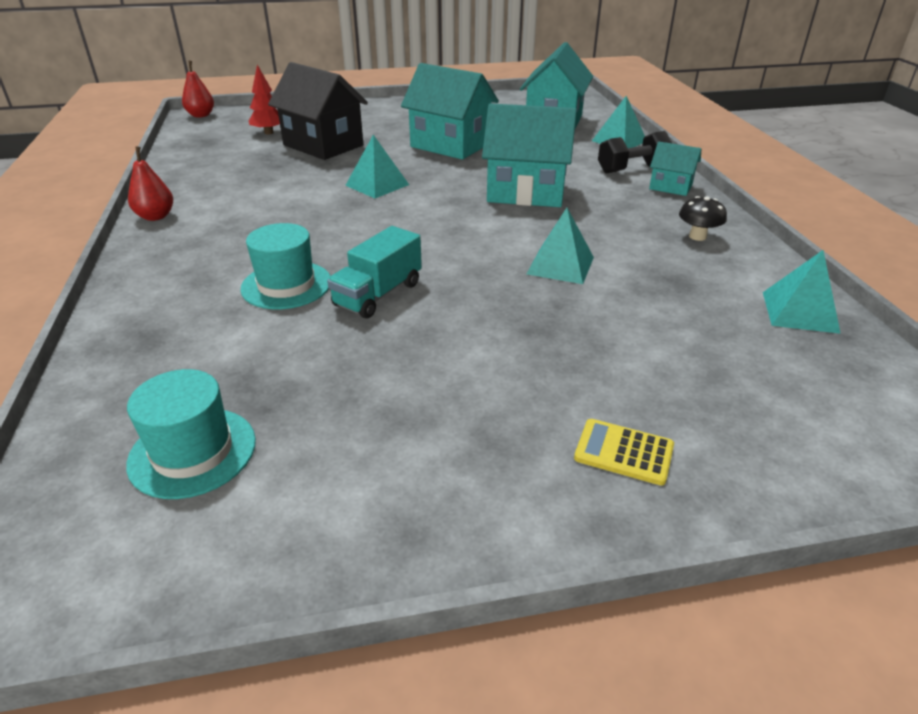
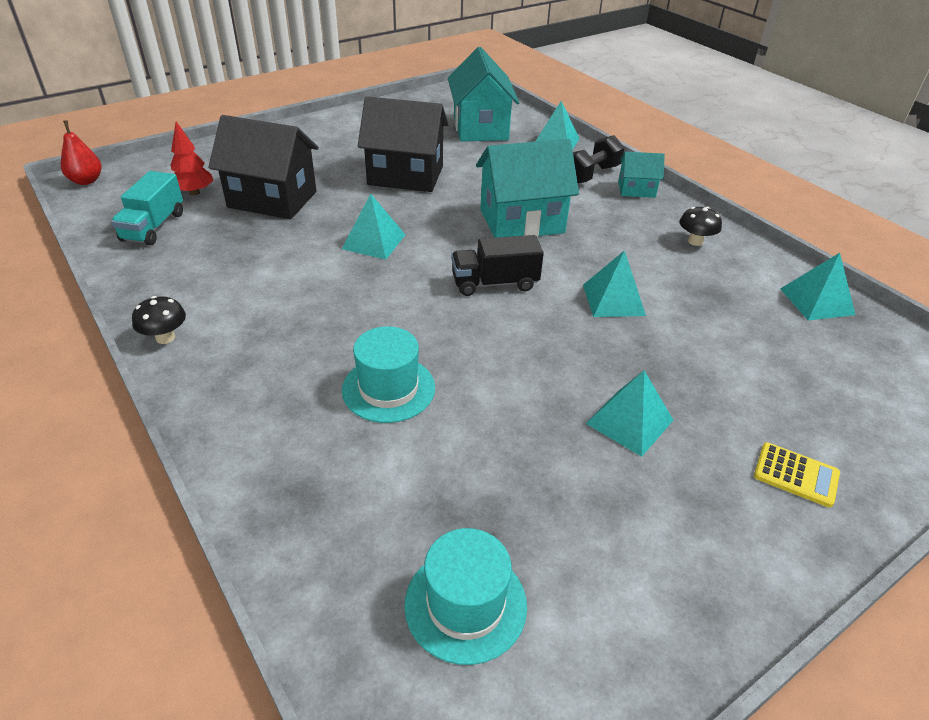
camera: 25 degrees left, 5 degrees up
(156, 216) = (165, 337): red pear -> black mushroom
(378, 294) = (485, 375): turquoise truck -> turquoise truck (154, 227)
(450, 145) = (405, 176): turquoise house -> black house
(455, 231) = (495, 283): none -> black truck
(482, 361) = (629, 422): none -> turquoise pyramid
(623, 452) = (796, 475): yellow calculator -> yellow calculator turned 150 degrees counterclockwise

